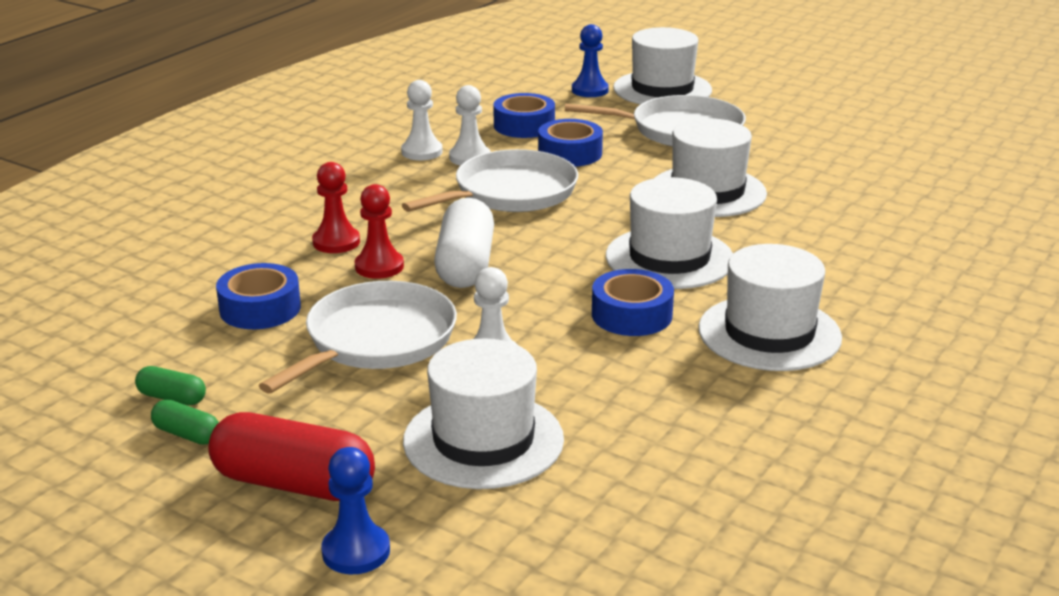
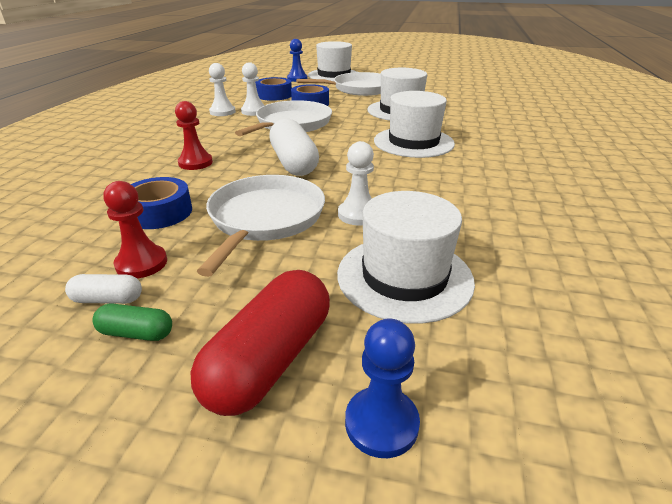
camera: 20 degrees left, 5 degrees up
(172, 398) = (108, 299): green capsule -> white capsule
(293, 484) = (270, 359): red capsule -> red capsule turned 60 degrees counterclockwise
(379, 266) = (235, 172): red pawn -> red pawn (141, 263)
(631, 315) = (423, 174): blue tape -> none
(769, 333) = (512, 171): white hat -> none

